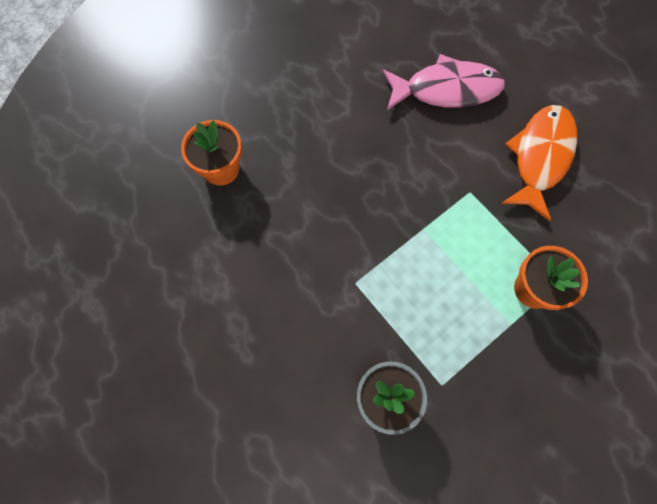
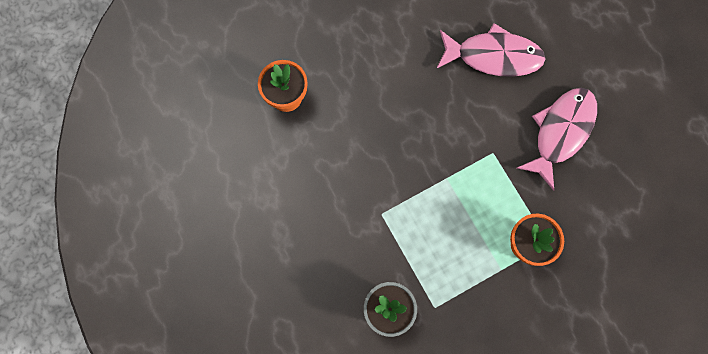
camera: 10 degrees right, 5 degrees up
(540, 157) = (560, 132): orange fish -> pink fish

